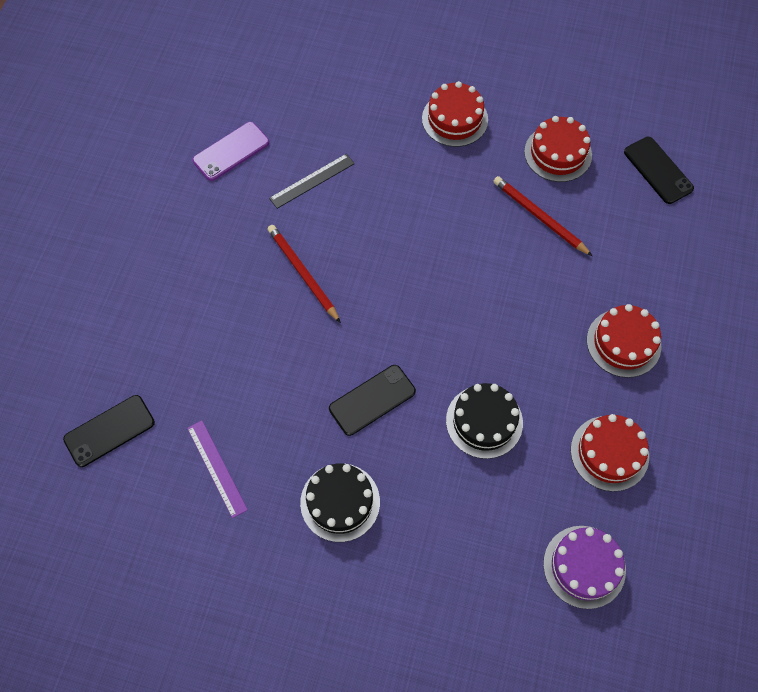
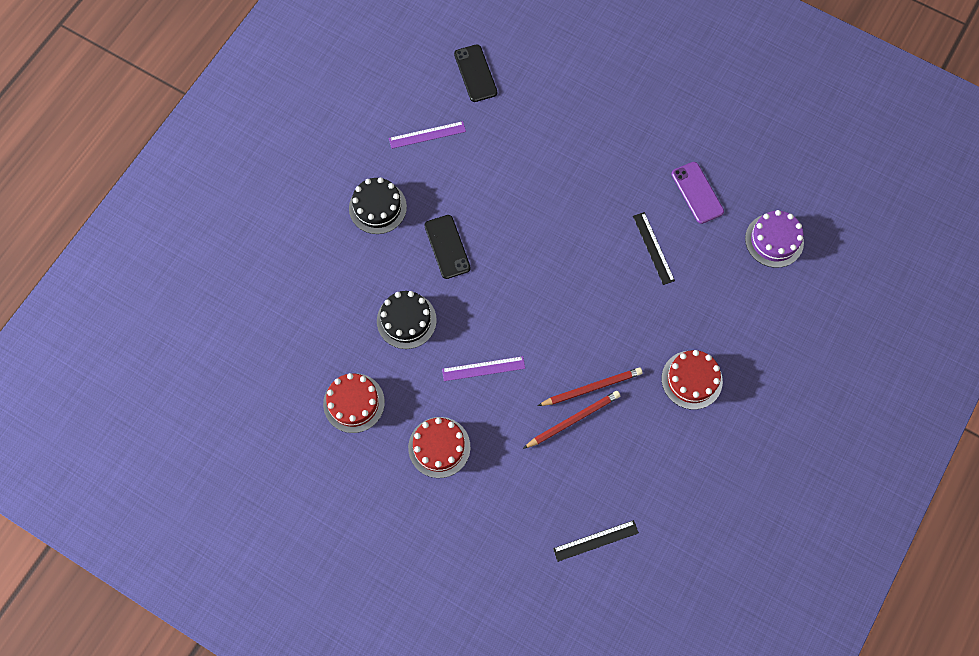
camera: 105 degrees right, 5 degrees up
(302, 273) = (567, 222): red pencil -> red pencil (591, 387)
(514, 320) = (483, 369): none -> purple ruler
(558, 153) = (634, 457): red cake -> none
(584, 566) = (279, 355): purple cake -> purple cake (774, 240)
(658, 170) = (595, 541): black phone -> black ruler

